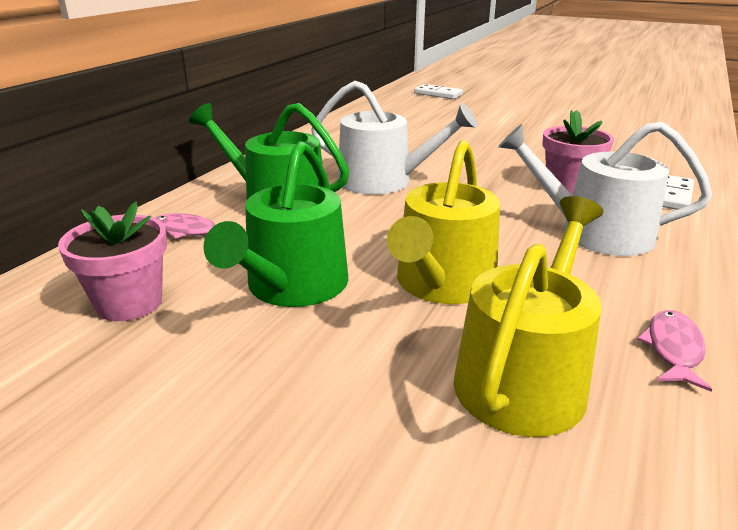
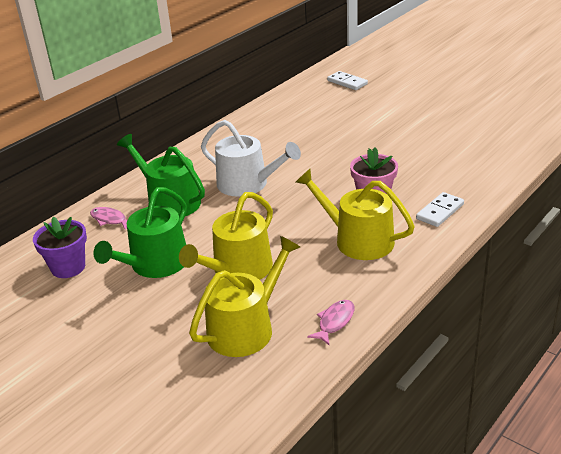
camera: 15 degrees right, 5 degrees up
(129, 303) = (68, 267): pink flower pot -> purple flower pot
(594, 232) = (357, 240): white watering can -> yellow watering can

